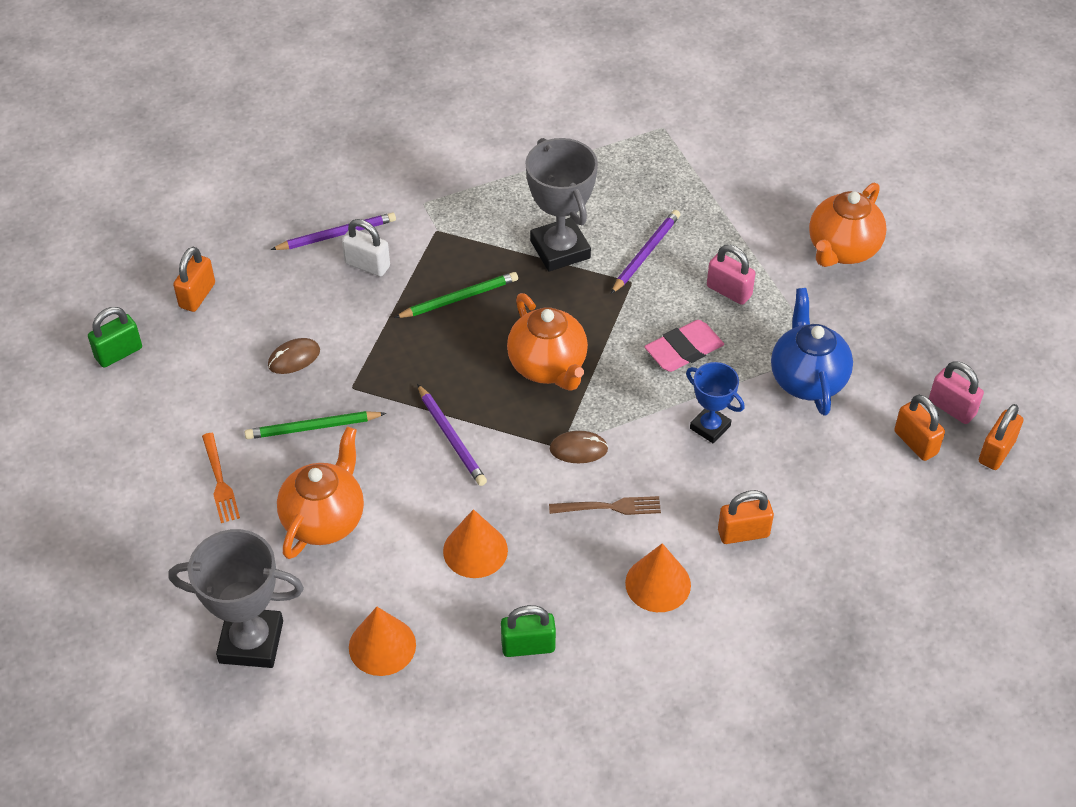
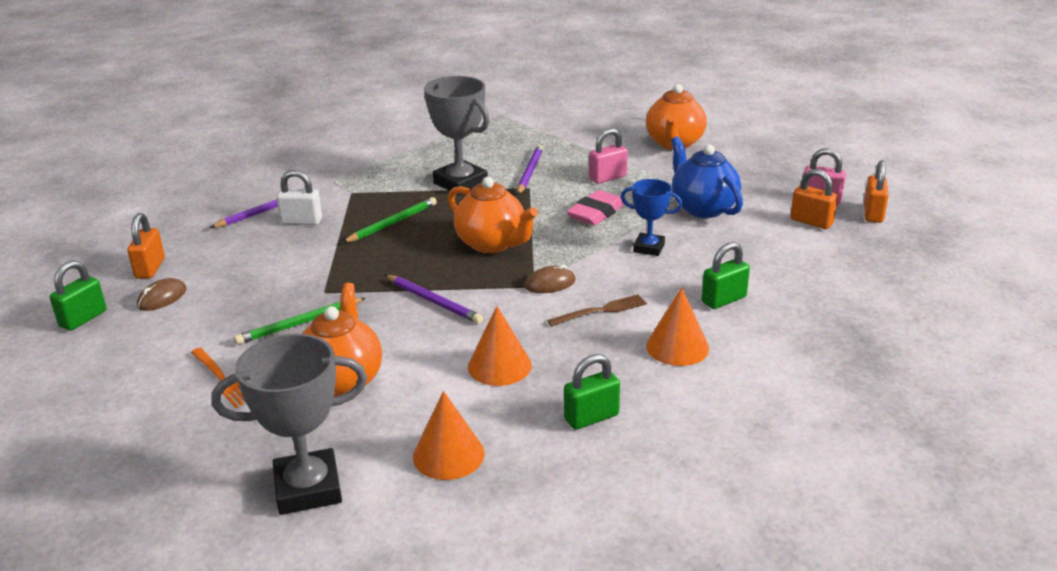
camera: 20 degrees left, 20 degrees down
(294, 358) = (260, 286): brown mouse -> brown mouse (162, 298)
(729, 291) = (607, 178): pink padlock -> pink padlock turned 45 degrees counterclockwise
(743, 533) = (723, 299): orange padlock -> green padlock

